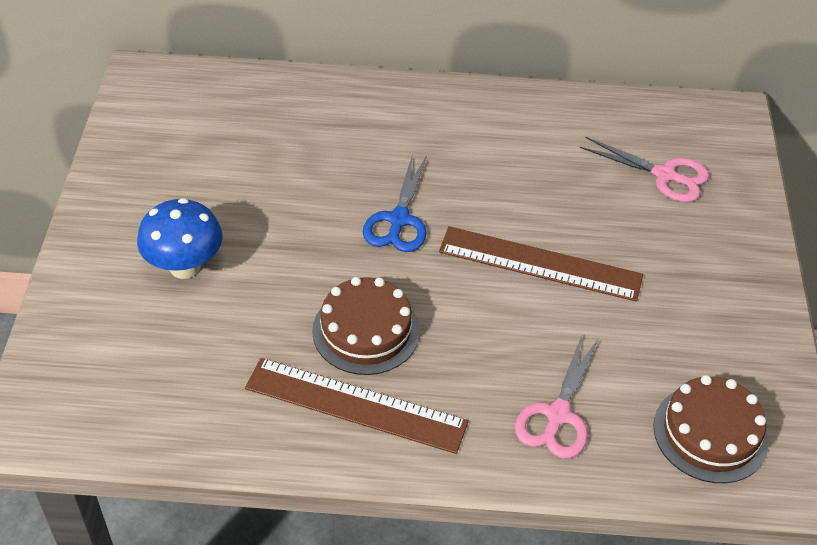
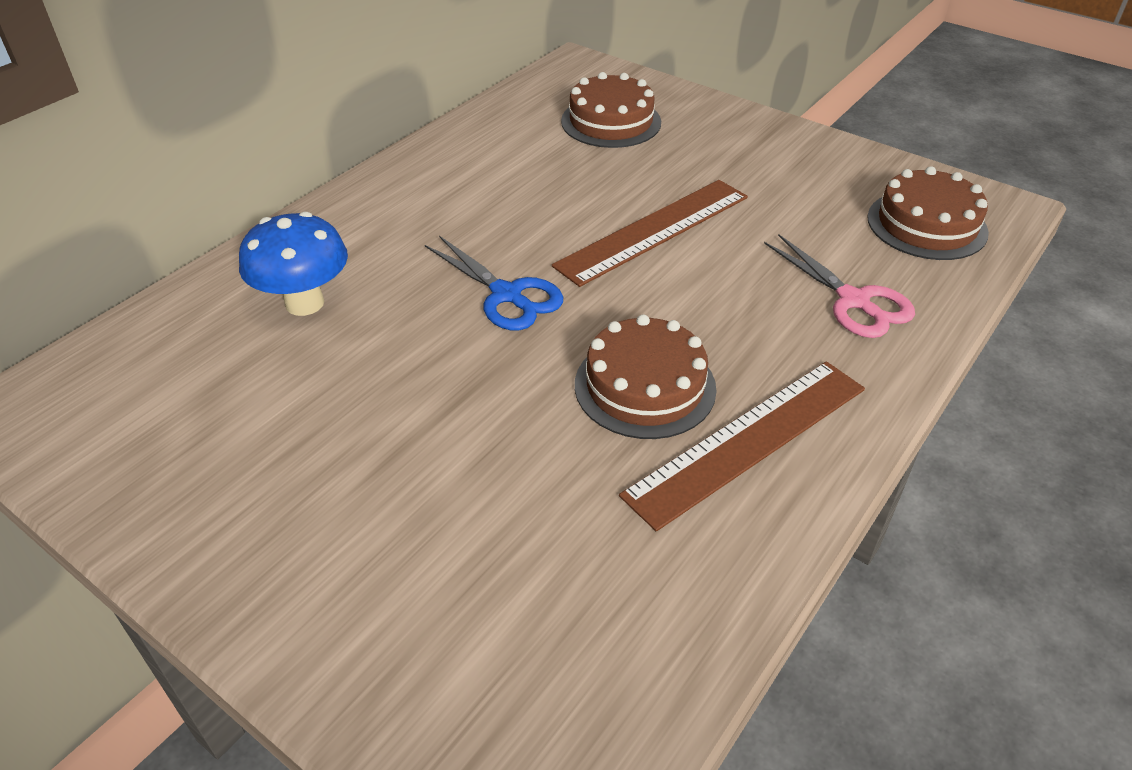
camera: 55 degrees left, 5 degrees down
(185, 267) = (401, 508): blue mushroom -> blue mushroom (304, 303)
(664, 175) = (611, 121): pink scissors -> brown cake

